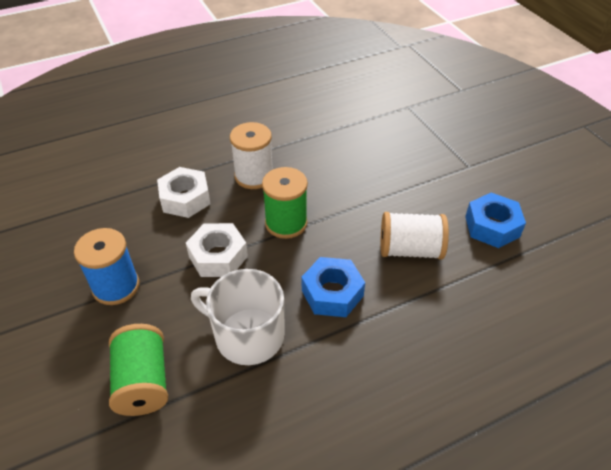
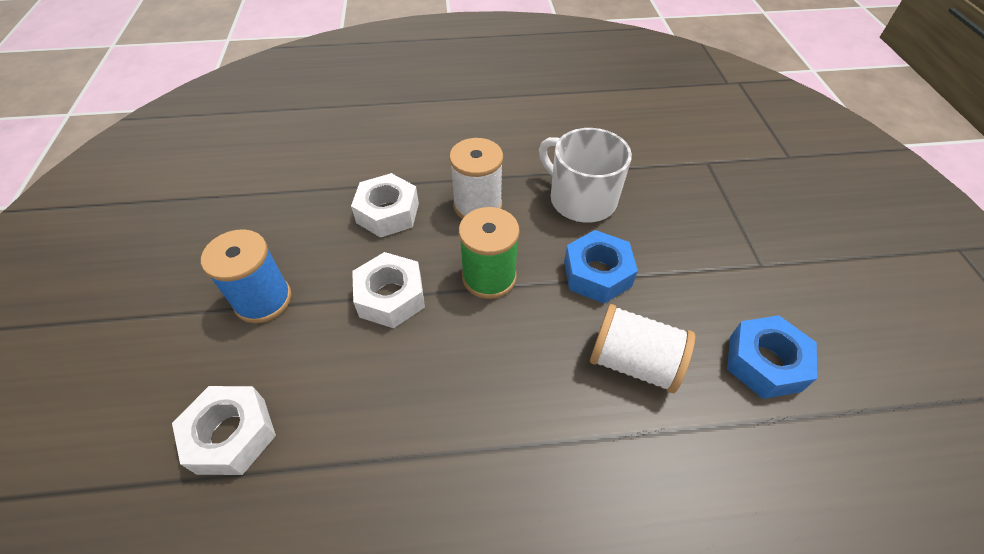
camera: 20 degrees right, 5 degrees up
(143, 382) = (232, 435): green spool -> white nut
(247, 335) = (377, 415): white mug -> white mug (581, 199)
(332, 293) = (506, 391): blue nut -> blue nut (597, 274)

